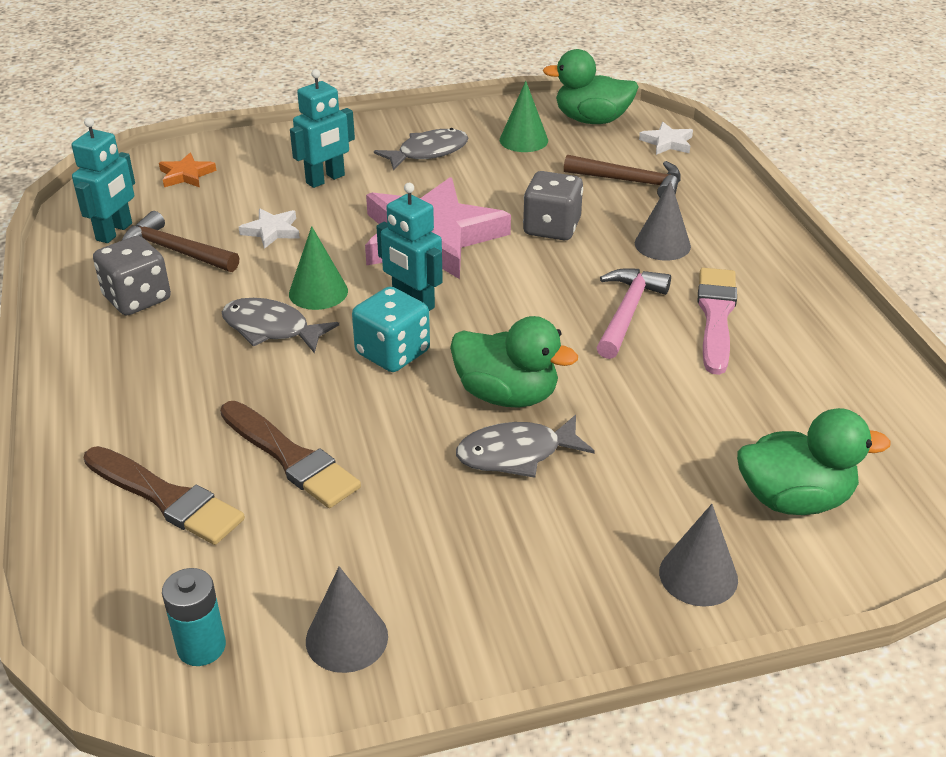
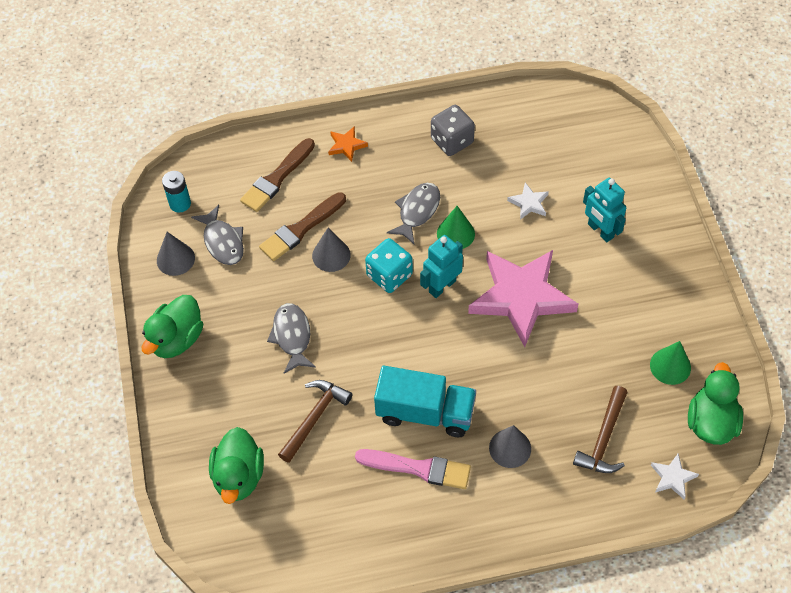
camera: 95 degrees right, 20 degrees up
(114, 232) = (528, 118): turquoise robot -> none
(175, 251) = (504, 153): brown hammer -> brown hammer (314, 418)
(186, 175) = (603, 147): orange star -> orange star (346, 145)
(428, 152) = (645, 297): grey fish -> grey fish (223, 242)
(507, 395) = (344, 335): green duck -> green duck (176, 339)
(551, 228) = (533, 375): grey dice -> none
(627, 312) = (425, 412): pink hammer -> turquoise truck
(698, 575) = (190, 415): grey cone -> grey cone (331, 255)

